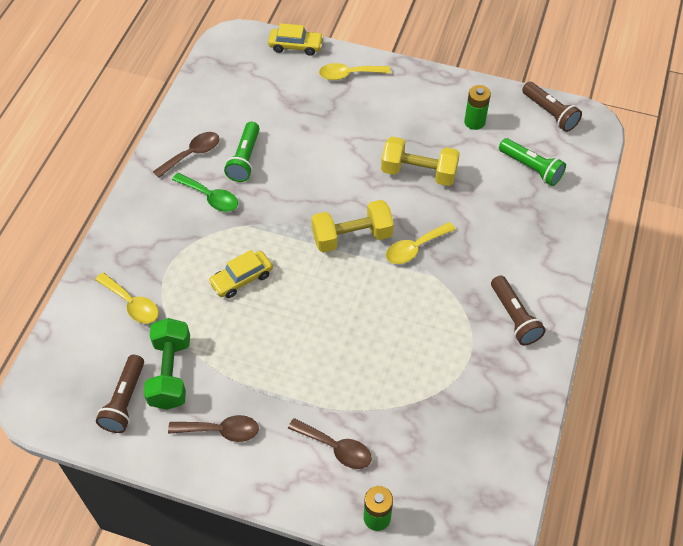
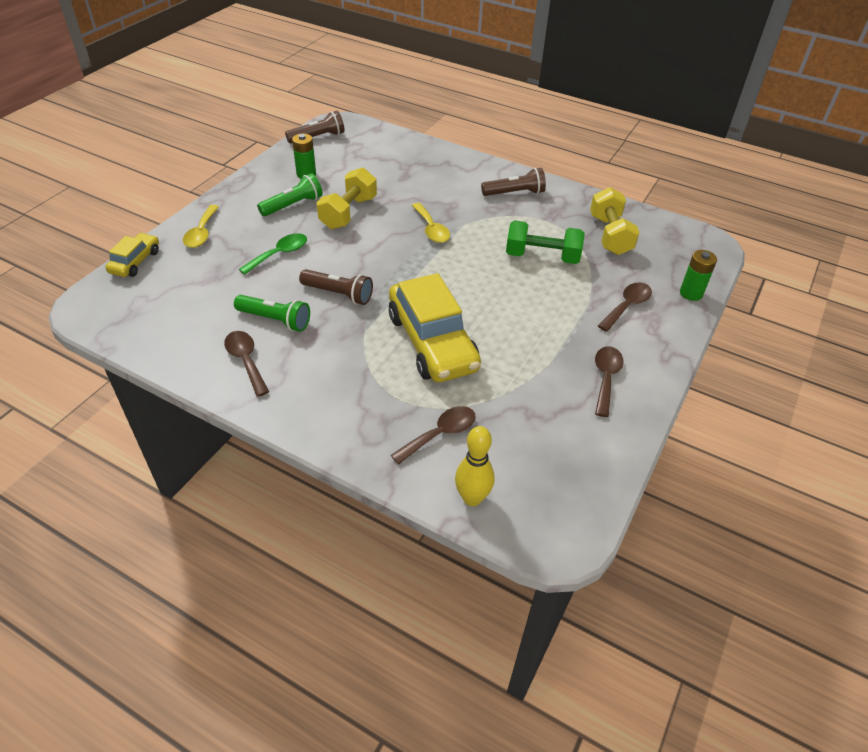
camera: 80 degrees left, 10 degrees down
(68, 336) = (472, 498): none -> yellow bowling pin
(125, 400) = (564, 451): brown flashlight -> brown flashlight (338, 294)
(132, 304) = (440, 434): yellow spoon -> brown spoon
(170, 373) = (535, 409): green dumbbell -> green dumbbell (542, 257)
(210, 197) = (316, 353): green spoon -> green spoon (279, 254)
(241, 279) = (432, 342): yellow car -> yellow car, size x1.98
(352, 237) = (406, 262): yellow dumbbell -> yellow dumbbell (610, 235)
(531, 168) = (371, 157): green flashlight -> green flashlight (293, 205)

